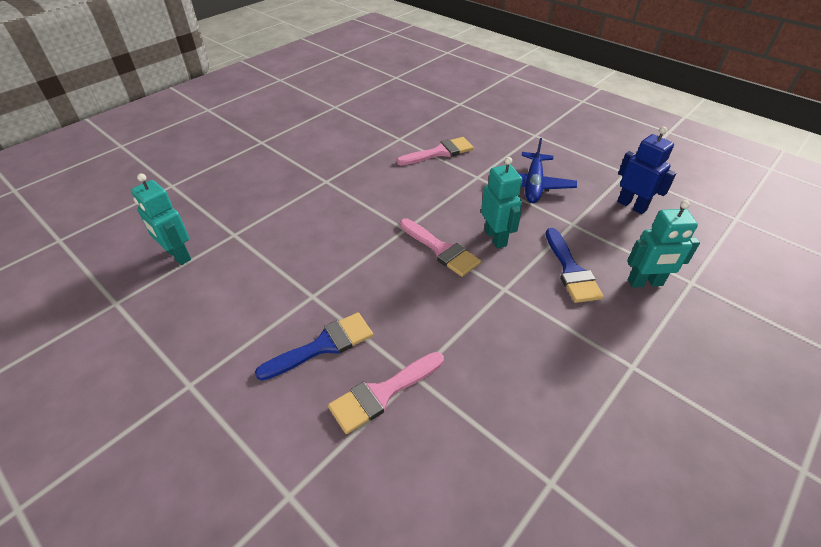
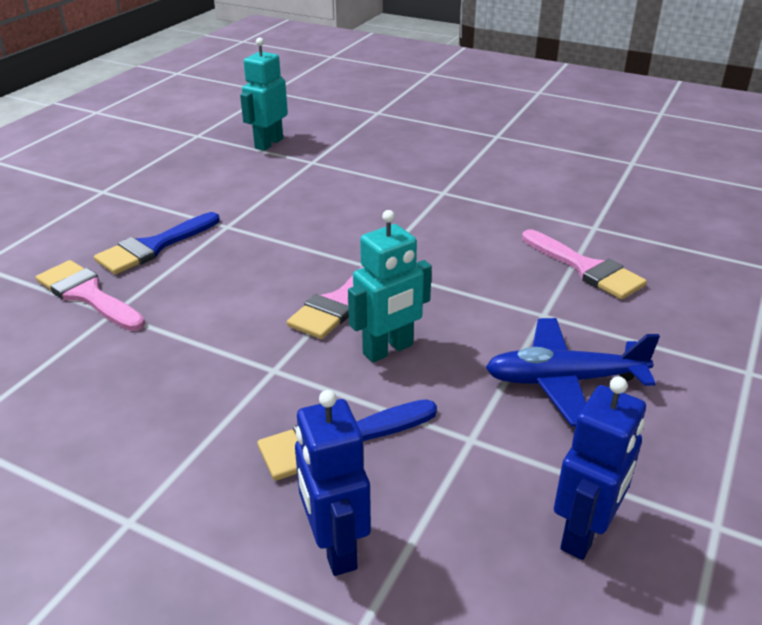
camera: 75 degrees right, 10 degrees down
(323, 345) = (153, 247): blue brush -> blue brush turned 90 degrees clockwise
(645, 283) = (335, 547): turquoise robot -> blue robot

